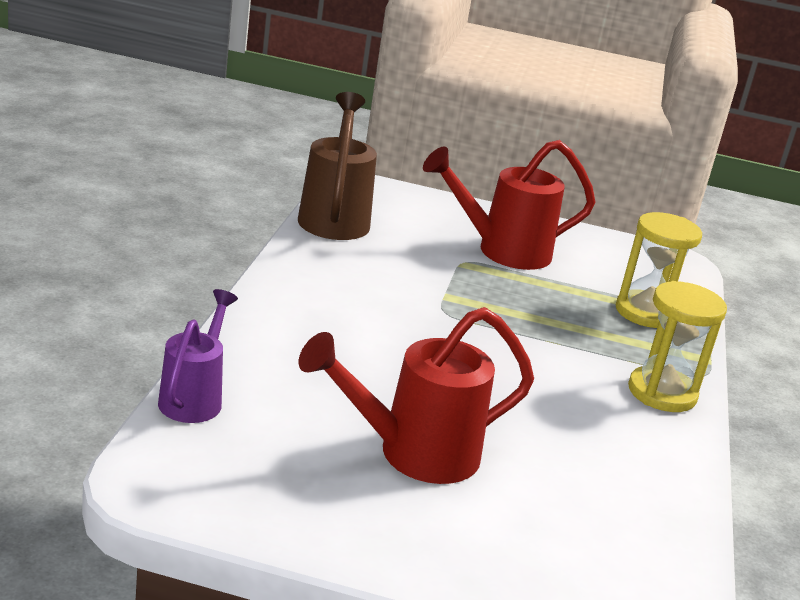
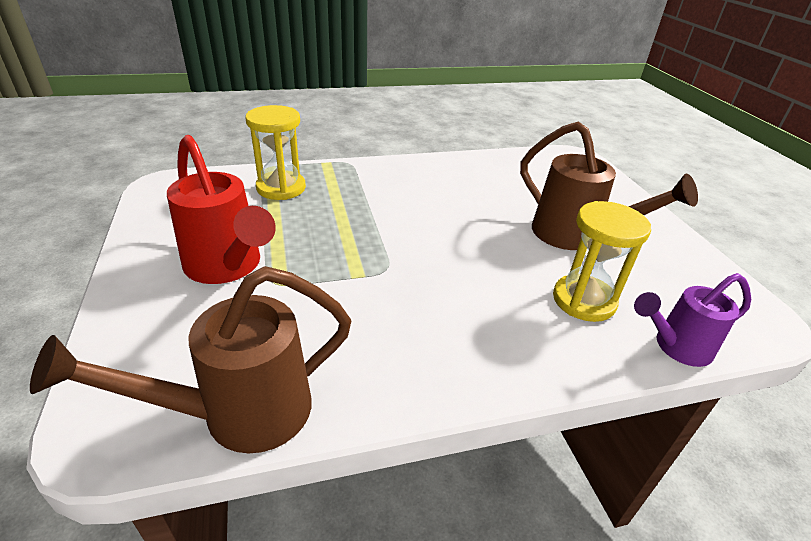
camera: 115 degrees left, 10 degrees up
(412, 454) = (576, 237): red watering can -> brown watering can
(662, 393) = (389, 172): yellow hourglass -> yellow hourglass (583, 300)

